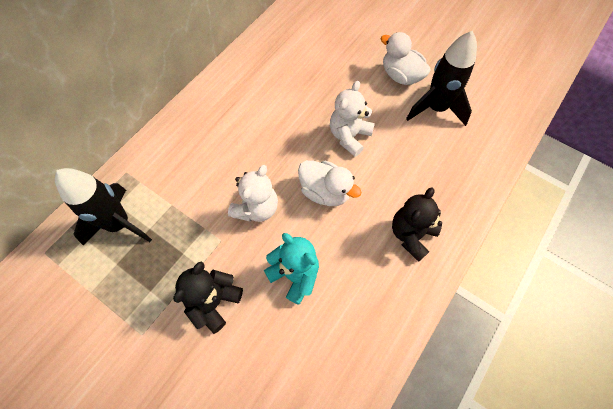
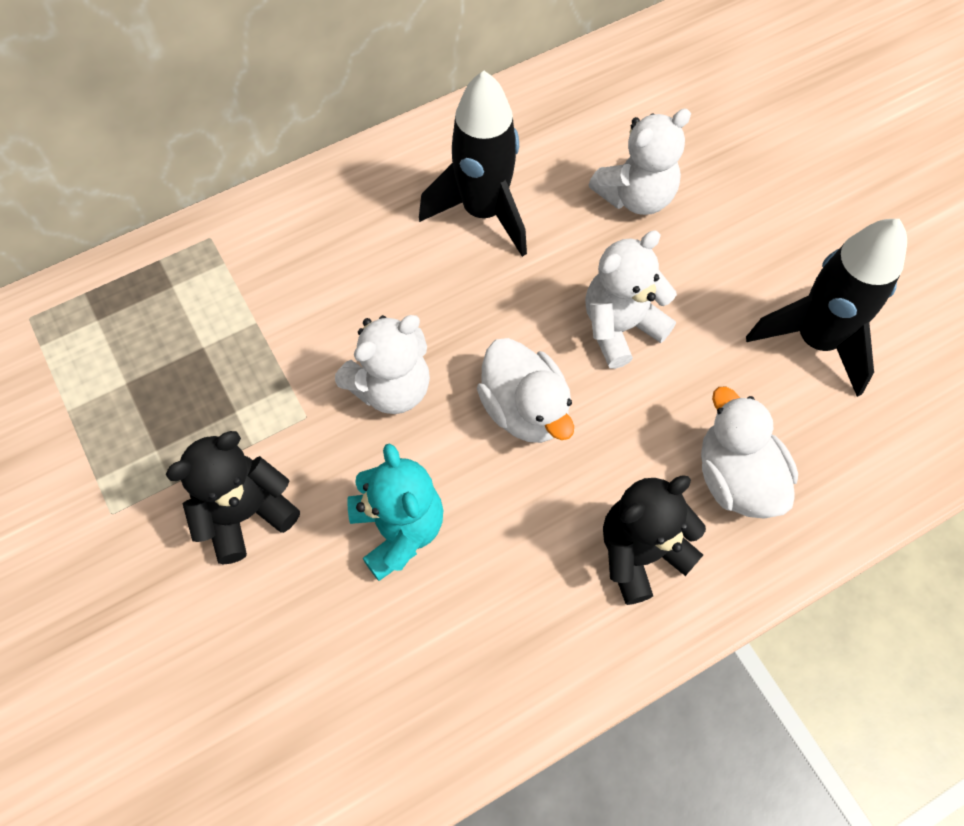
camera: 25 degrees right, 0 degrees up
(119, 224) = (160, 320): black rocket -> black rocket (483, 212)
(325, 75) = (636, 196): none -> white teddy bear
(401, 76) = (780, 252): white duck -> white duck (736, 478)

